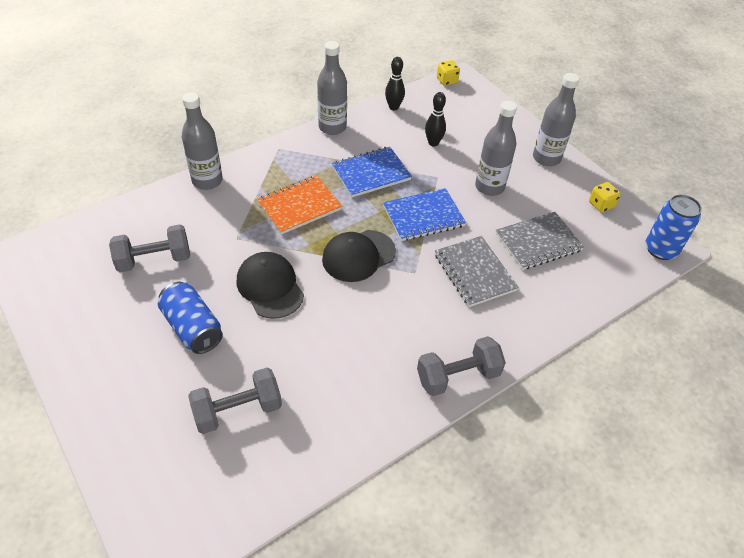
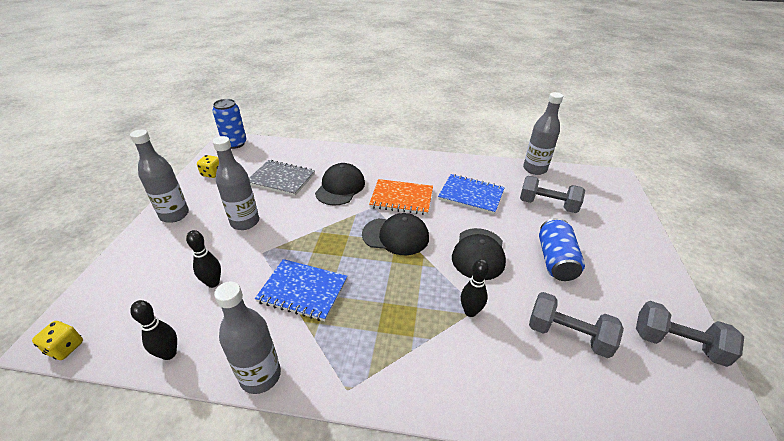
camera: 135 degrees left, 10 degrees down
(207, 181) = (462, 400): grey bottle -> grey bottle (534, 169)
(240, 232) = (470, 311): none -> black bowling pin
(299, 206) = (397, 301): orange notebook -> orange notebook (401, 198)
(423, 216) = (318, 232): blue notebook -> blue notebook (471, 195)
(458, 376) = (414, 160): grey dumbbell -> grey dumbbell (677, 344)
(474, 272) = (340, 187): grey notebook -> black cap

